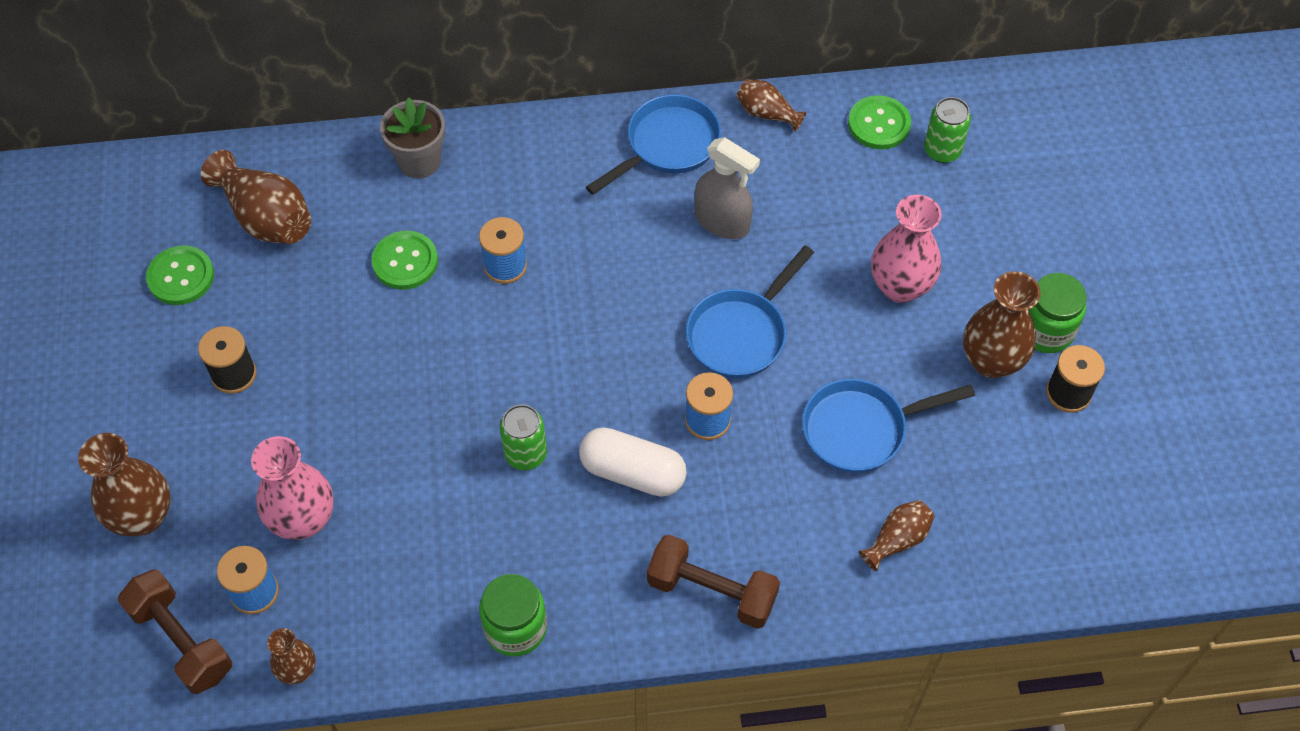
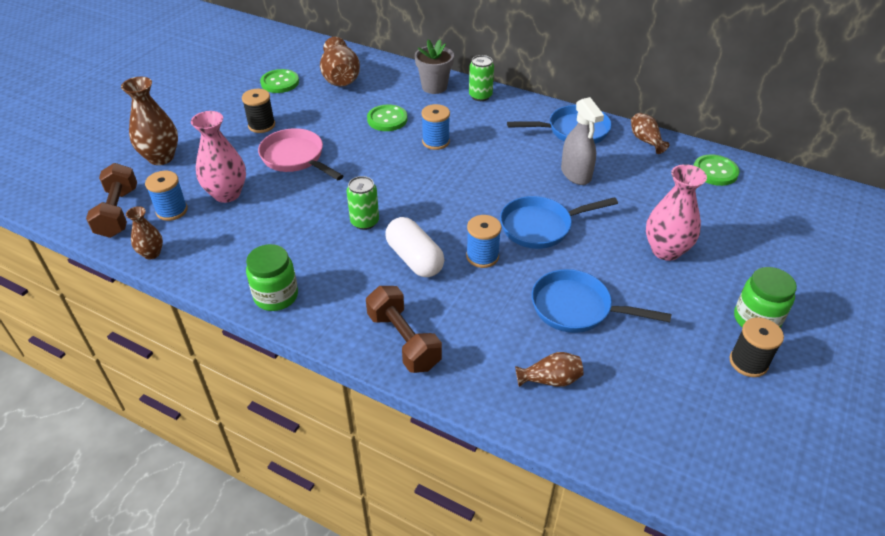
camera: 35 degrees right, 15 degrees down
(340, 404) = (295, 158): none -> pink pan
(942, 150) = (749, 199): green can -> green can (480, 96)
(991, 361) = (701, 317): brown vase -> none

